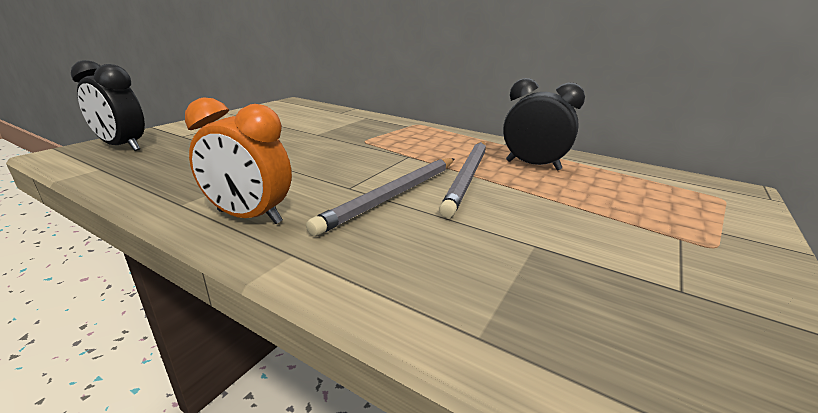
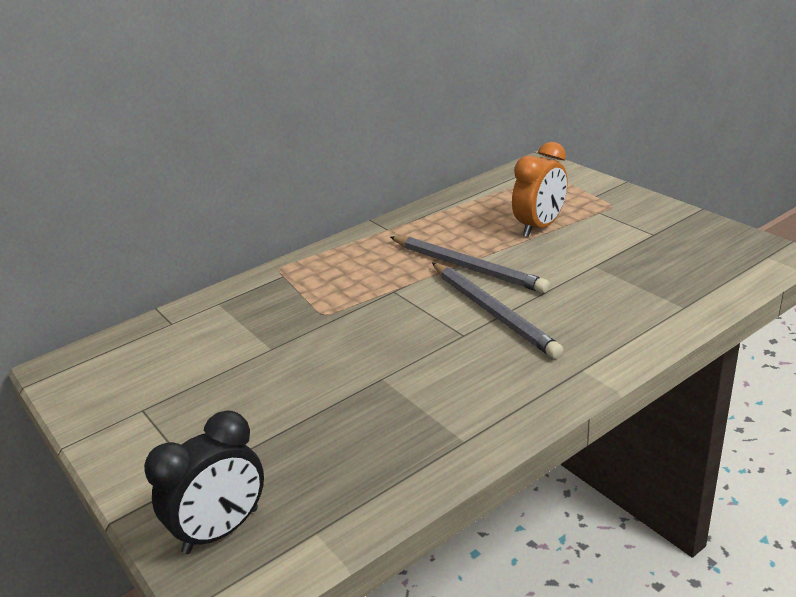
camera: 65 degrees left, 5 degrees up
(249, 217) = (510, 393): orange clock -> orange clock (539, 227)
(533, 165) = (454, 229): black clock -> none

